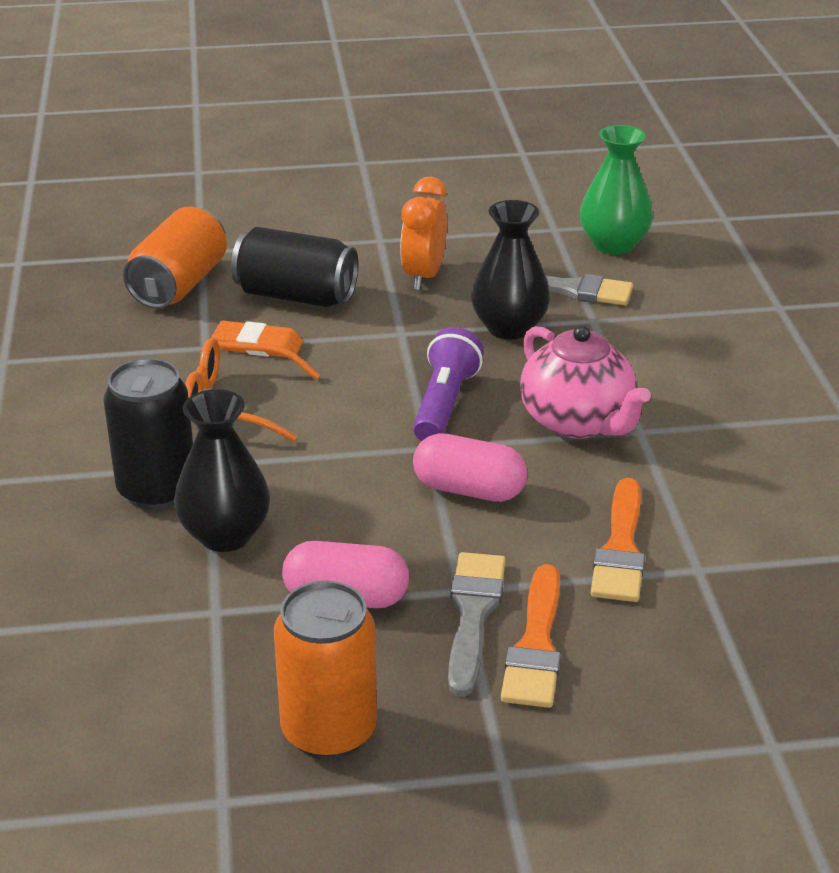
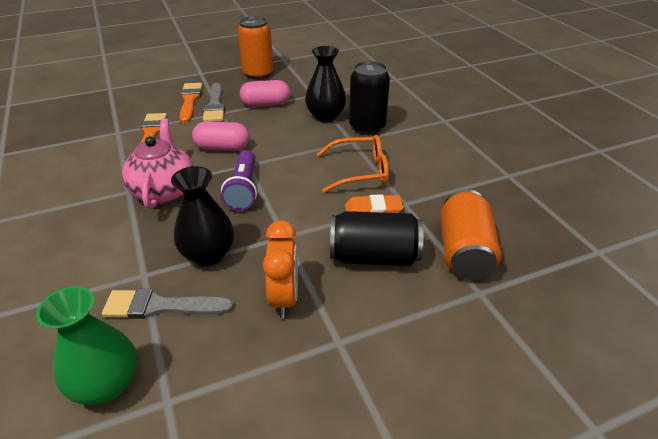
camera: 165 degrees right, 5 degrees up
(578, 422) = (164, 191): pink teapot -> pink teapot turned 45 degrees clockwise

